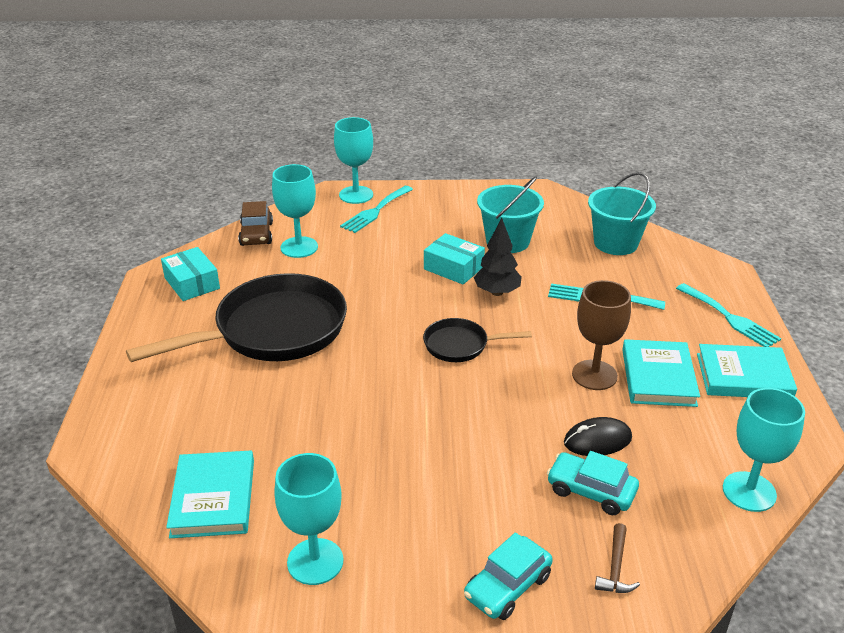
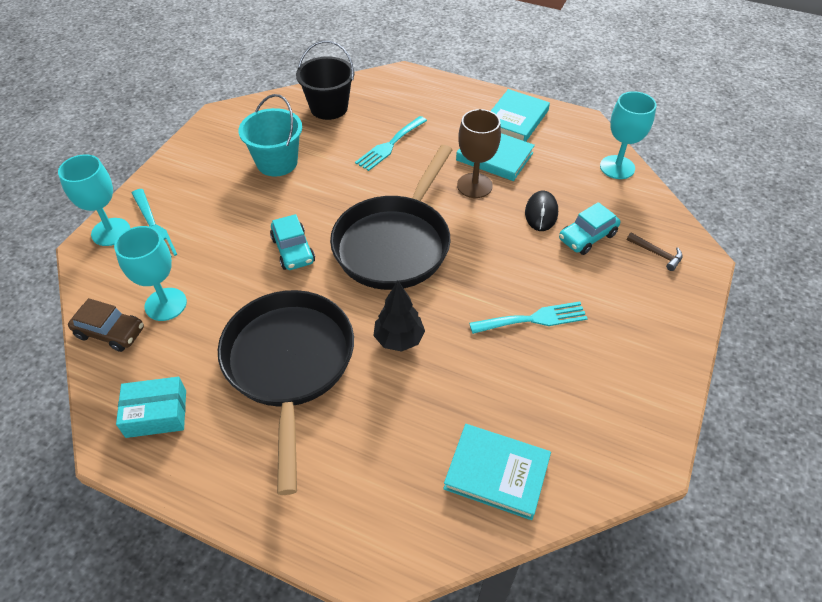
camera: 65 degrees left, 15 degrees up
(315, 561) = (595, 418): turquoise goblet -> none
(453, 268) = (288, 209): turquoise box -> none
(460, 345) = (395, 243): black pan -> black pan, size x2.07
(497, 292) = (342, 196): black tree -> black tree (399, 339)
(507, 586) = (655, 313): turquoise car -> turquoise car (293, 250)
(615, 243) = (329, 108): turquoise bucket -> black bucket
(730, 318) = (454, 97): turquoise fork -> turquoise fork (533, 319)

